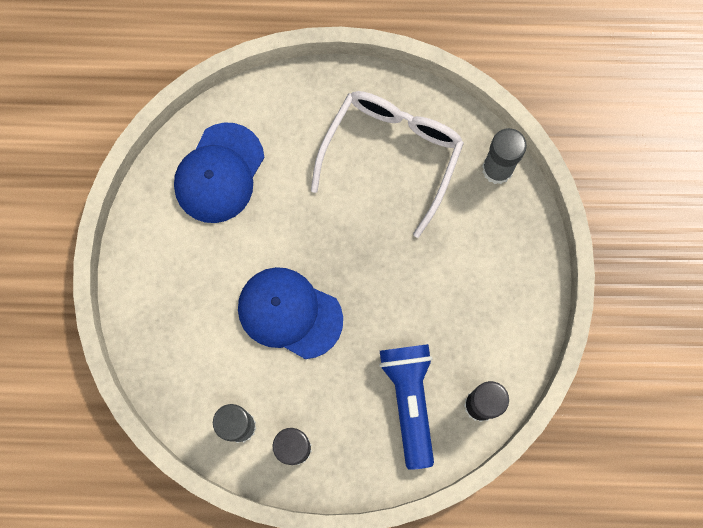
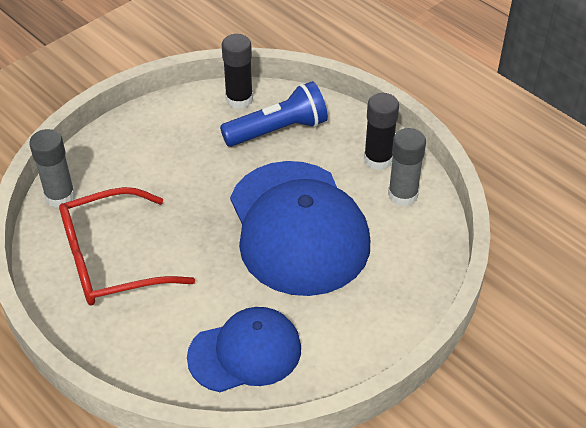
camera: 135 degrees left, 30 degrees down
(289, 313) = (298, 227): blue cap -> blue cap, size x1.67
(392, 154) = (111, 260): white glasses -> red glasses
(409, 401) = (278, 130): blue flashlight -> blue flashlight turned 150 degrees counterclockwise

